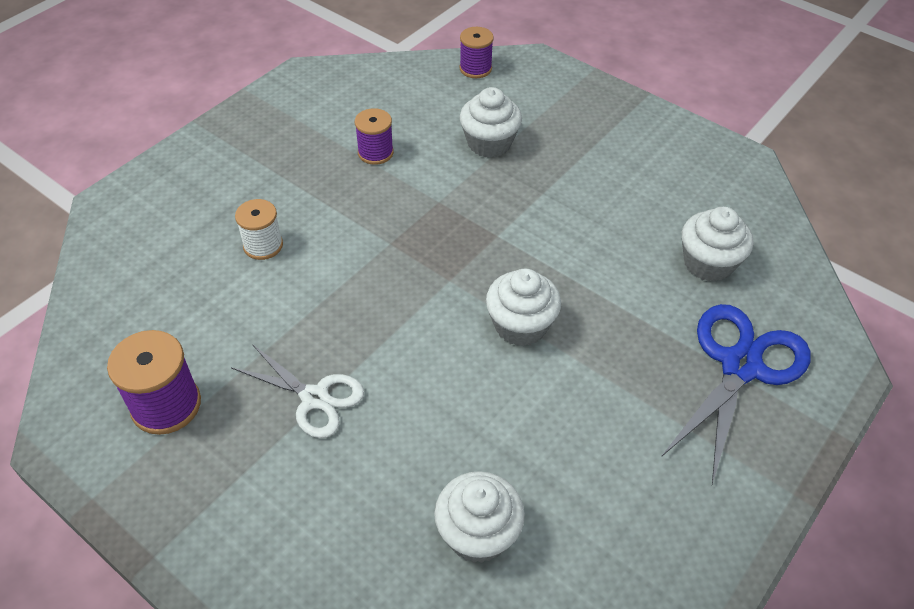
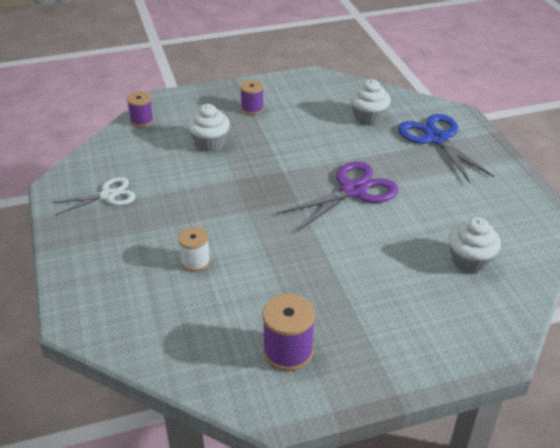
camera: 55 degrees left, 10 degrees down
(314, 398) = (337, 285): white scissors -> white scissors (108, 195)
(375, 153) = (167, 186): purple spool -> purple spool (252, 109)
(520, 325) = (353, 191): white cupcake -> purple scissors

